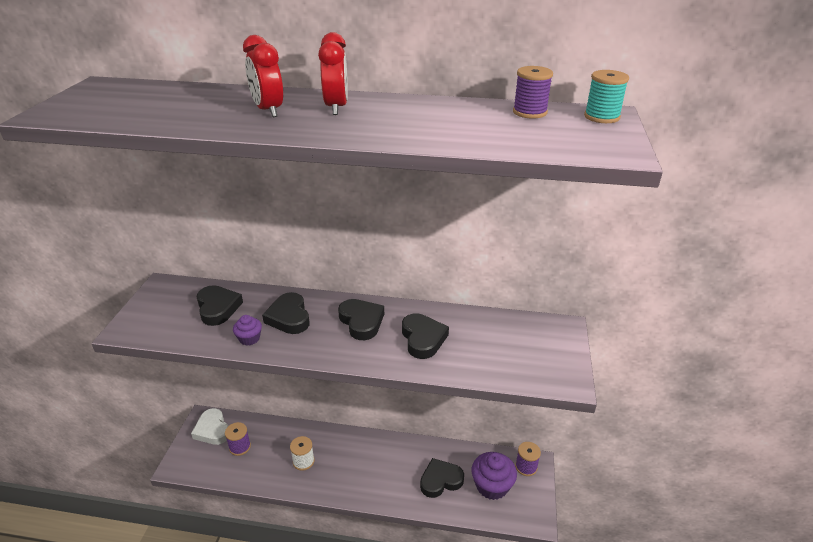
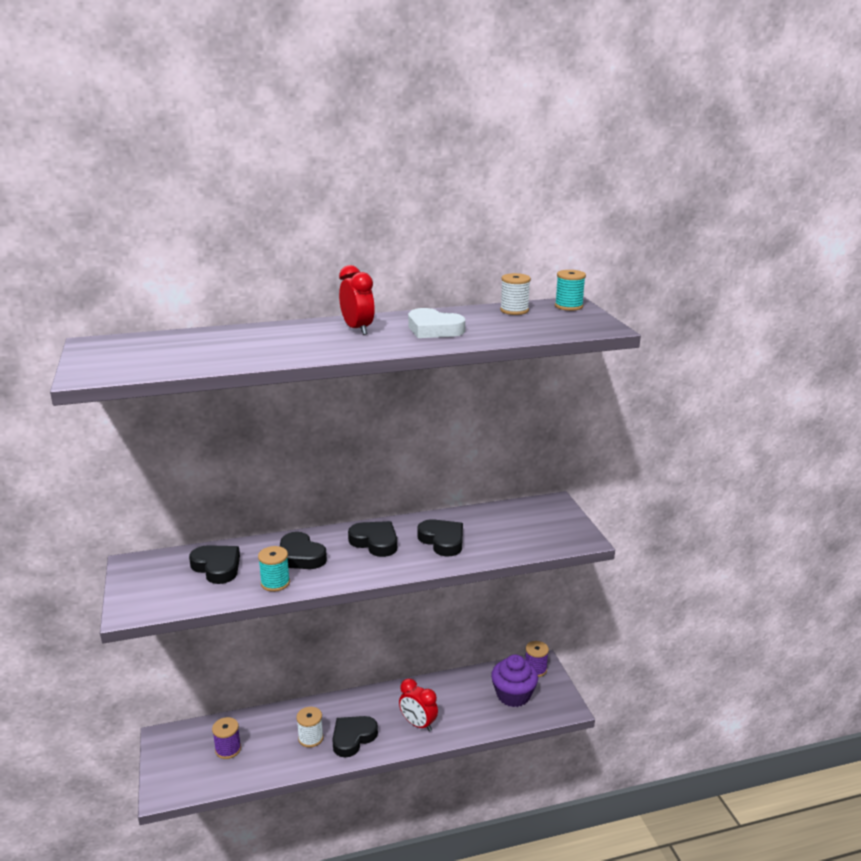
camera: 25 degrees left, 10 degrees down
(212, 430) = (183, 744): white heart -> white heart (433, 329)
(249, 338) = (275, 583): purple cupcake -> turquoise spool
(268, 110) = (301, 340): red clock -> red clock (418, 724)
(440, 480) = (463, 707): black heart -> black heart (353, 738)
(529, 112) = (514, 310): purple spool -> white spool

